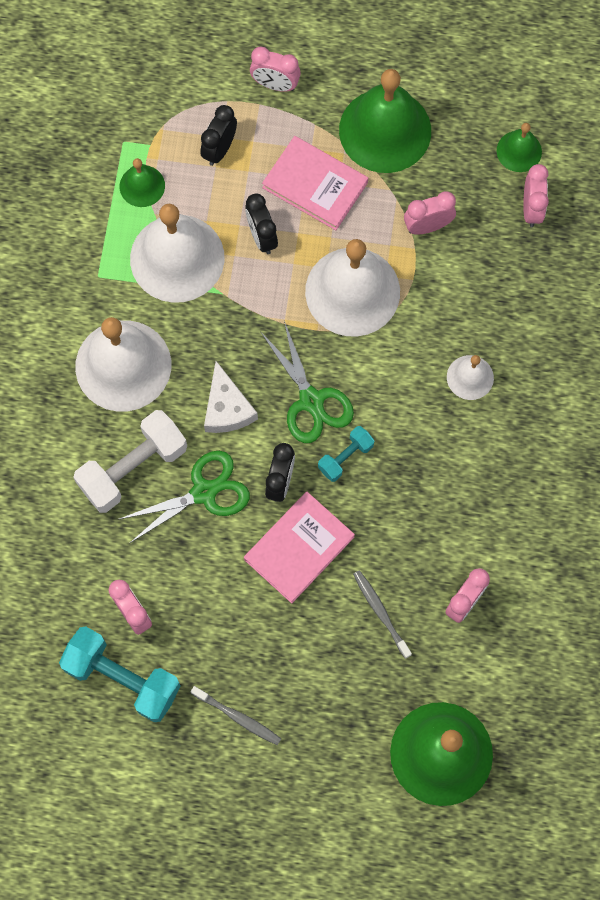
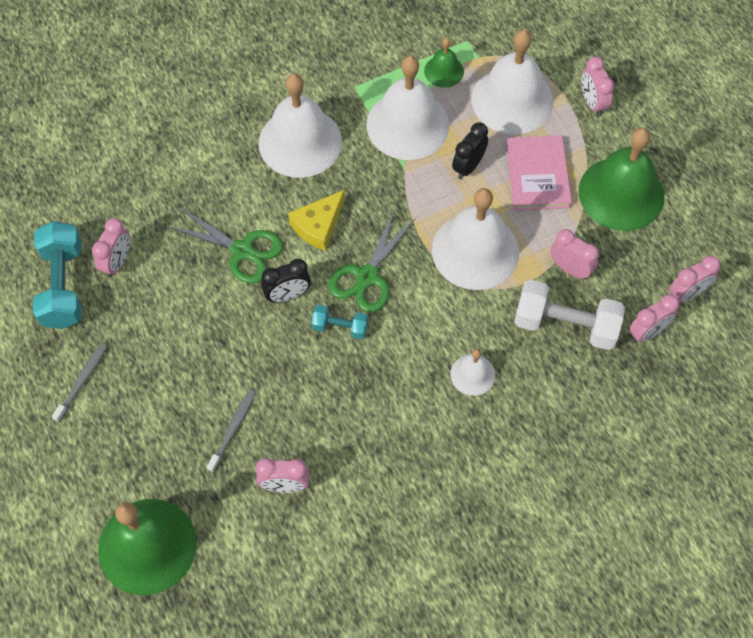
camera: 55 degrees right, 10 degrees down
(133, 468) = (227, 195): white dumbbell -> white dumbbell (565, 325)
(219, 149) = (512, 100): black clock -> white bell
(227, 408) = (318, 225): white cheese -> yellow cheese
(238, 717) = (82, 381): grey toothbrush -> grey toothbrush turned 150 degrees counterclockwise
(299, 548) = (244, 340): pink book -> none
(519, 151) = (687, 294): green bell -> pink clock

